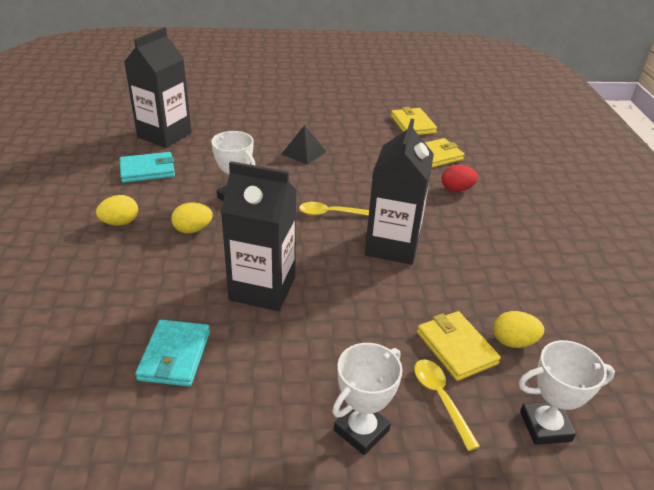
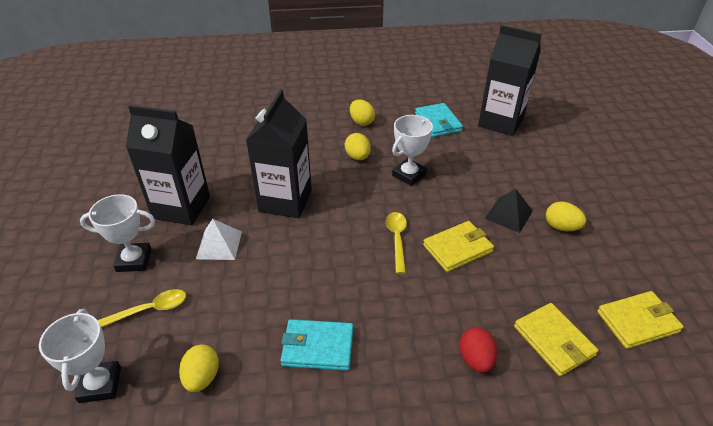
camera: 90 degrees right, 5 degrees up
(174, 356) = (220, 167): turquoise wallet -> turquoise wallet (318, 347)
(321, 133) = (561, 227): none -> yellow egg
(335, 344) = (219, 245): none -> white pyramid
(361, 430) = (134, 260): white trophy -> white trophy turned 45 degrees counterclockwise
(392, 246) = (349, 286): black carton -> black carton (181, 207)
(456, 348) = (202, 327): yellow wallet -> yellow wallet (458, 248)

